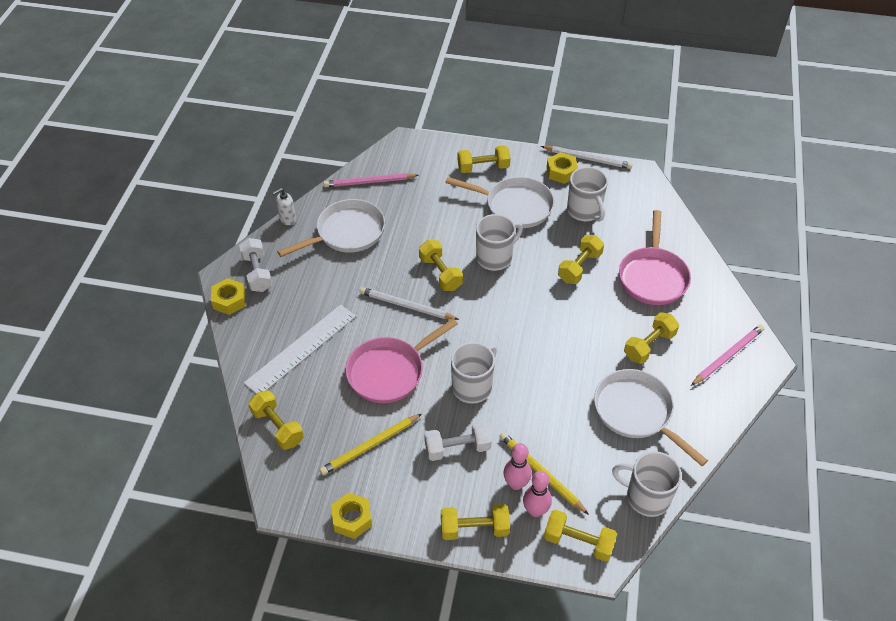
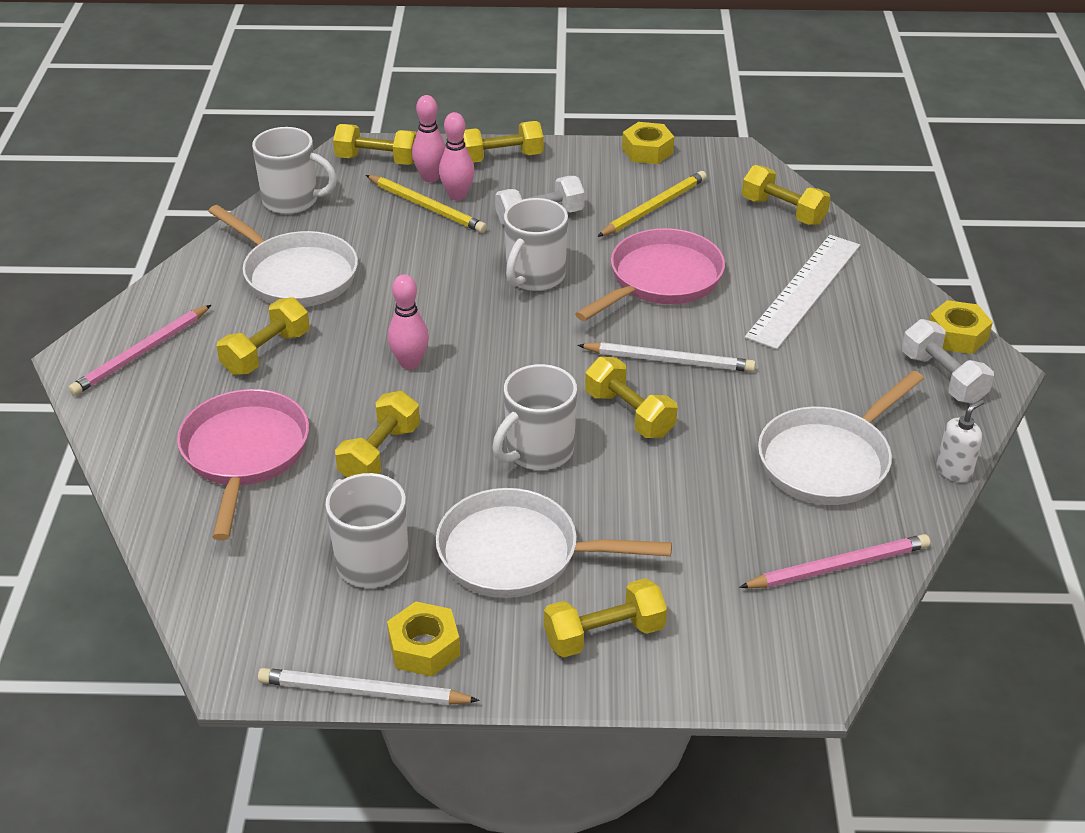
camera: 170 degrees right, 10 degrees down
(561, 325) = (410, 363): none -> pink bowling pin

